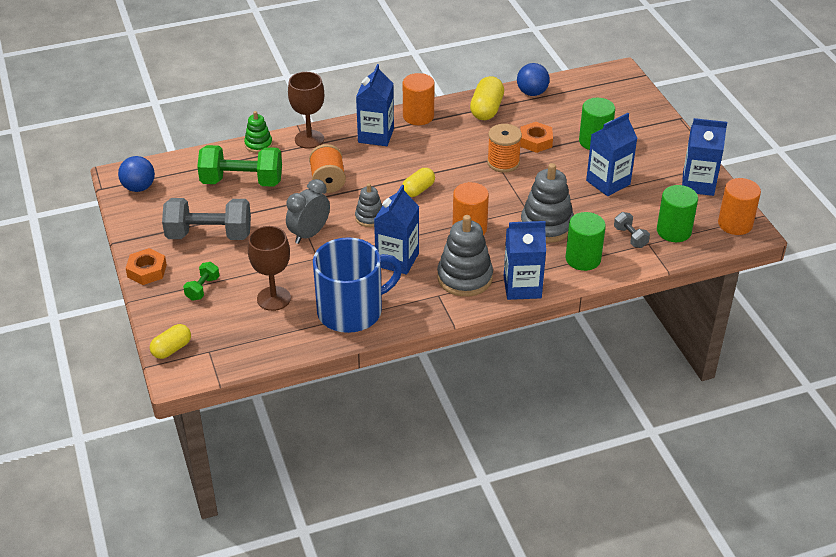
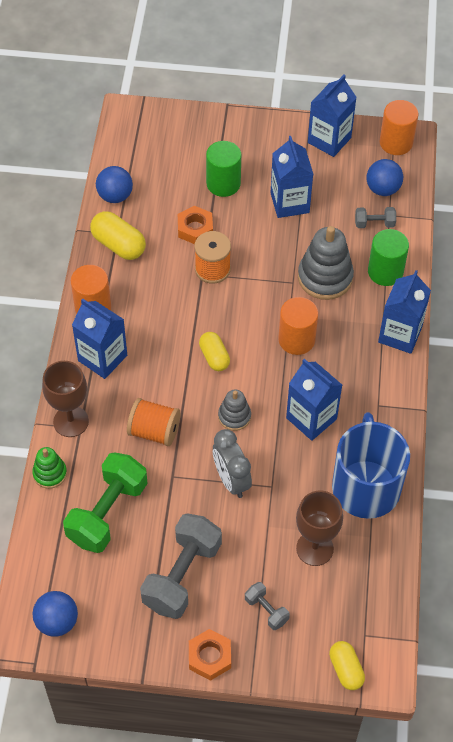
camera: 65 degrees left, 15 degrees up
(202, 288) = (266, 610): green dumbbell -> grey dumbbell
(464, 278) = (365, 374): grey stacking toy -> none
(673, 231) = (382, 189): green cylinder -> blue ball

